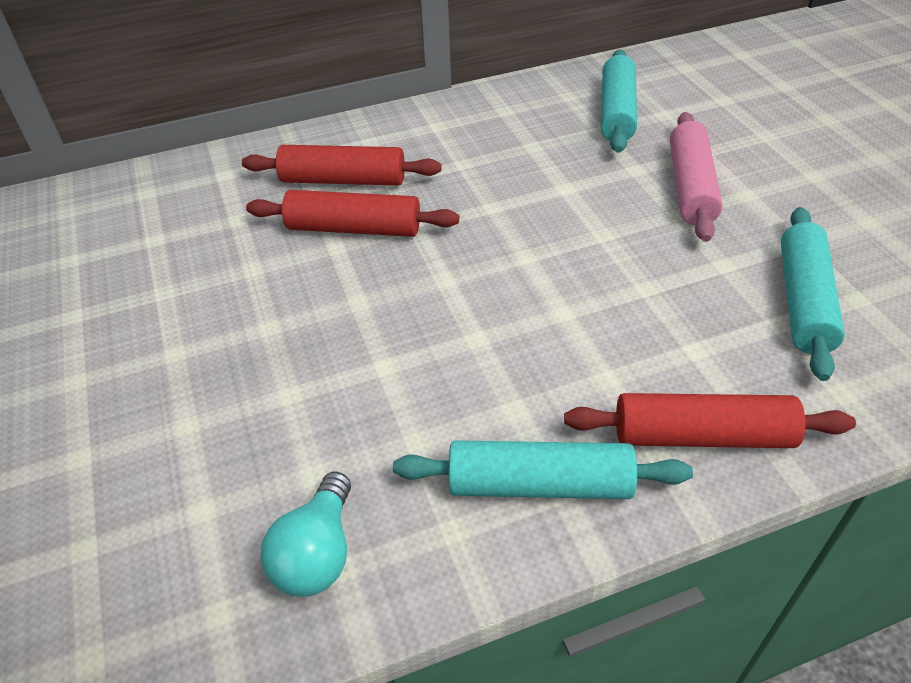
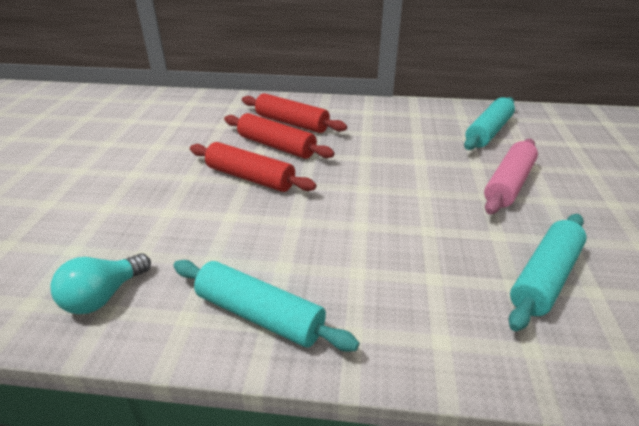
camera: 25 degrees right, 10 degrees down
(702, 435) = (395, 332): red rolling pin -> red rolling pin (250, 177)

